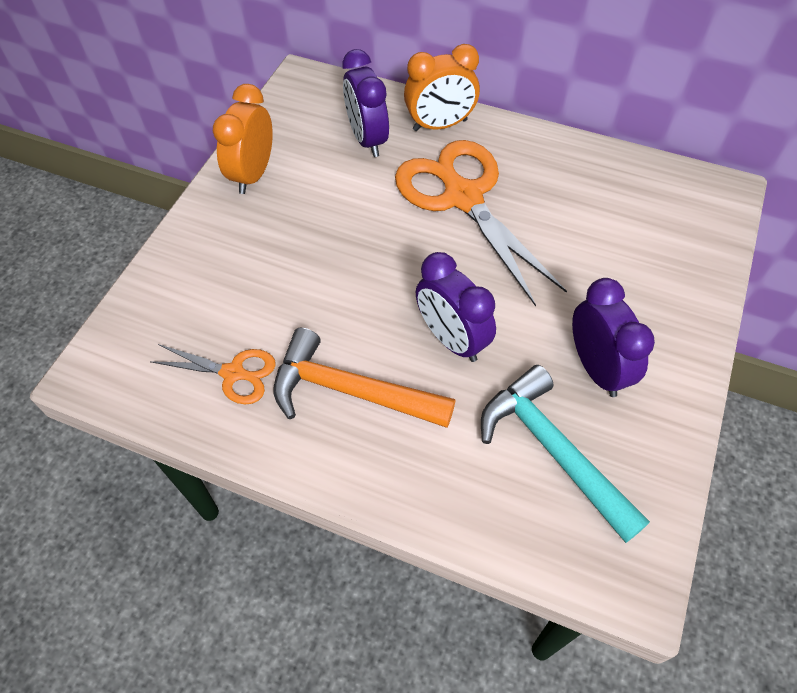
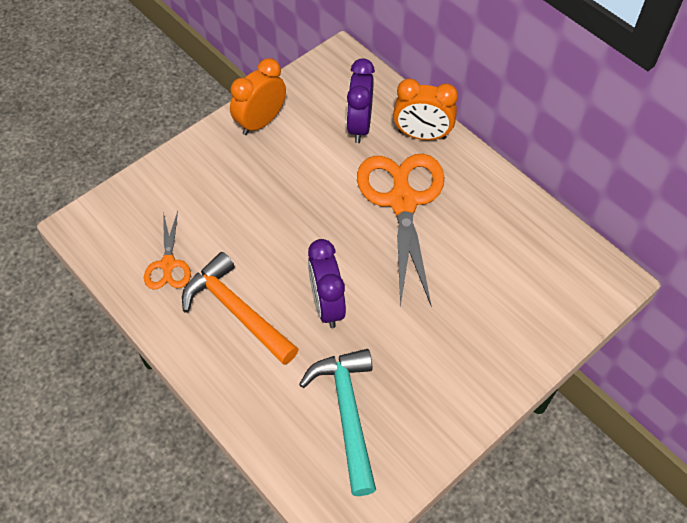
camera: 25 degrees right, 0 degrees up
(233, 373) = (168, 265): orange scissors -> orange scissors turned 45 degrees clockwise
(596, 368) = (416, 372): purple clock -> none

